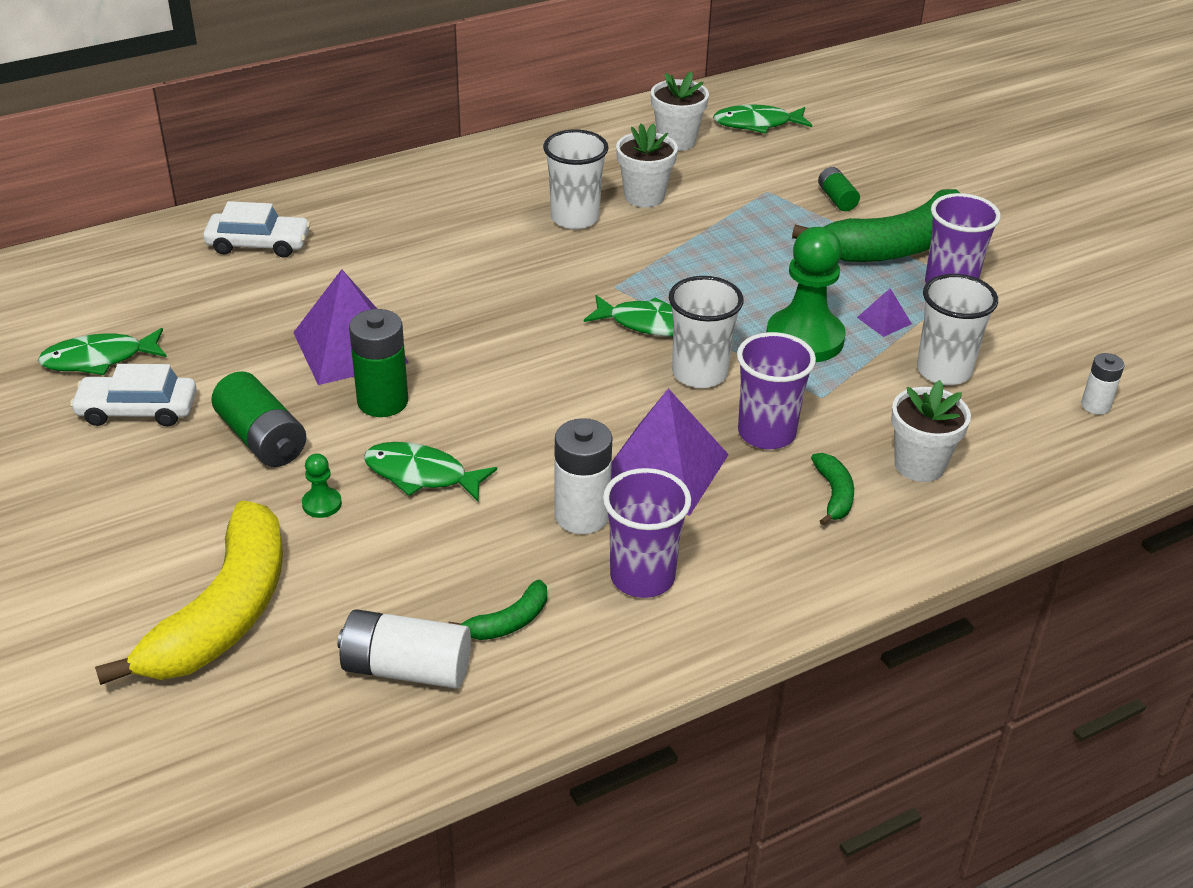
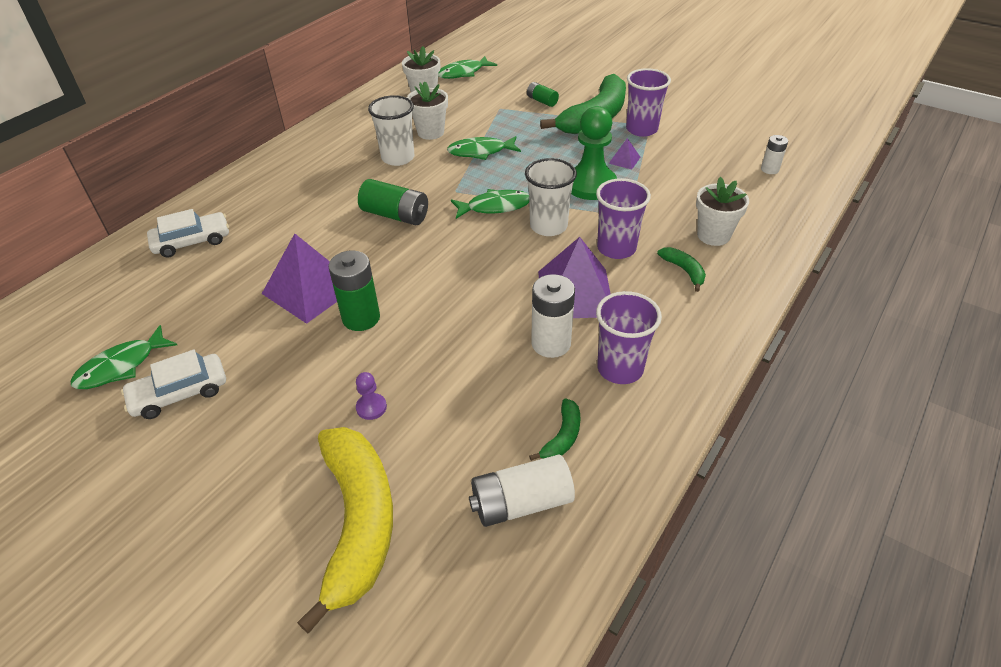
camera: 25 degrees left, 5 degrees up
(262, 439) = (293, 377): green battery -> green battery (395, 215)
(322, 504) = (371, 407): green pawn -> purple pawn
(421, 475) = (426, 358): green fish -> green fish (480, 152)
(944, 371) = (679, 177): white cup -> none

